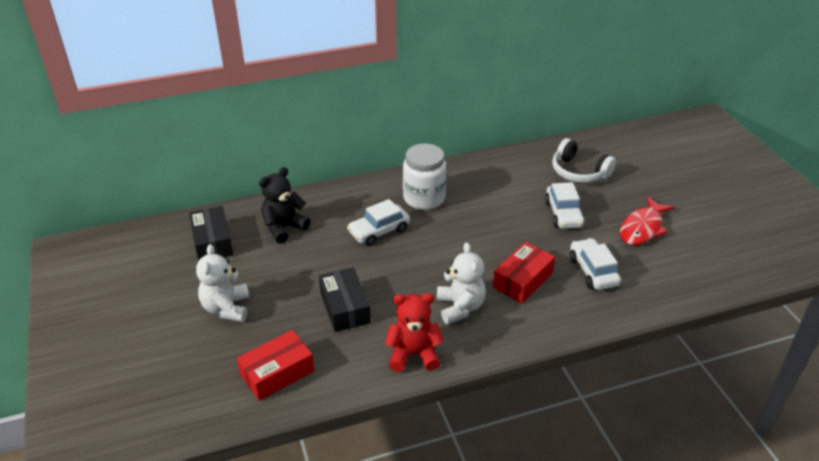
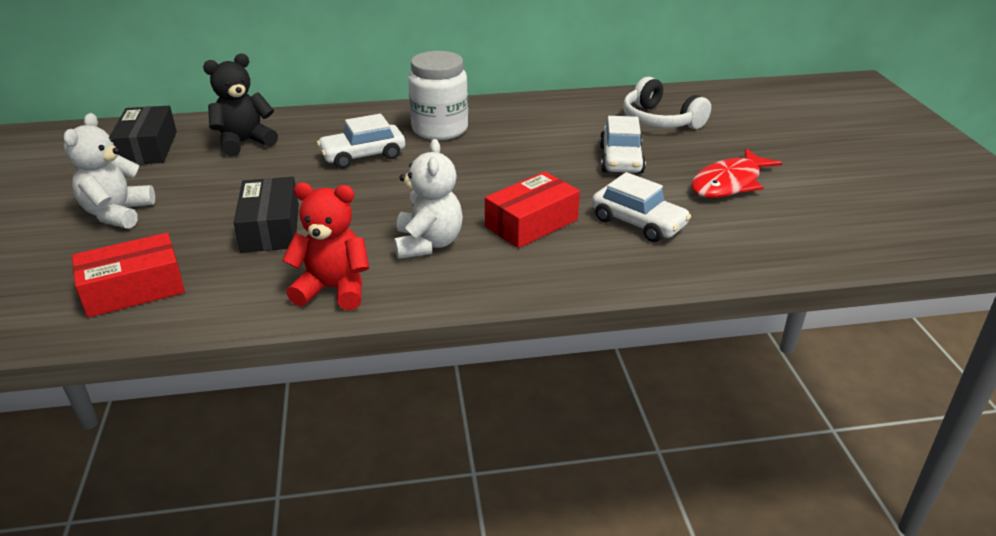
camera: 10 degrees right, 5 degrees down
(593, 271) = (638, 223): white car -> white car turned 135 degrees clockwise

